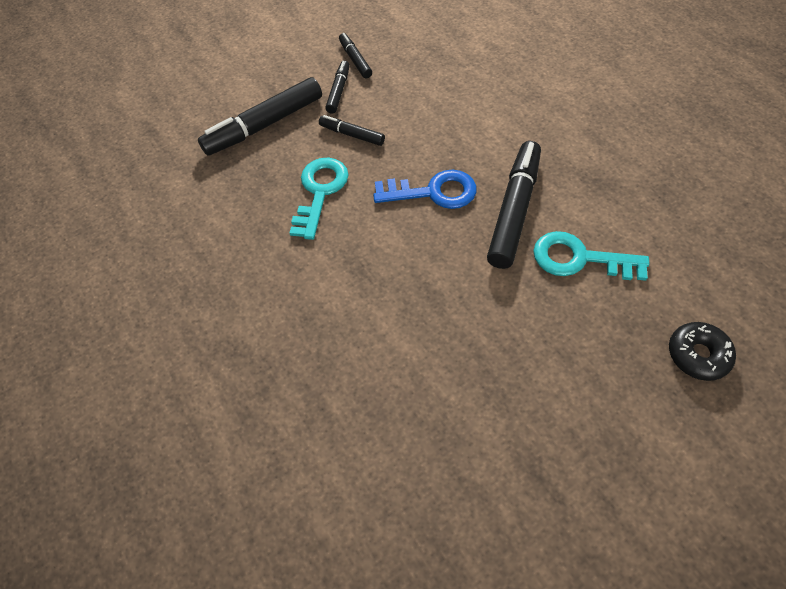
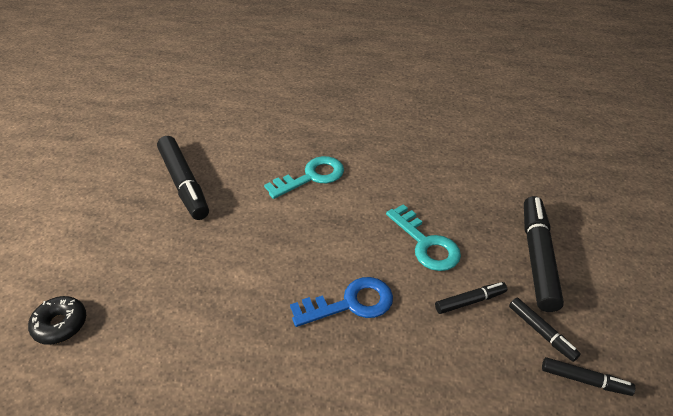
camera: 130 degrees right, 15 degrees down
(433, 192) = (351, 303): blue key -> blue key turned 150 degrees counterclockwise
(514, 210) = (275, 336): black marker -> black marker (184, 183)
(579, 258) = (191, 334): turquoise key -> turquoise key (312, 177)

